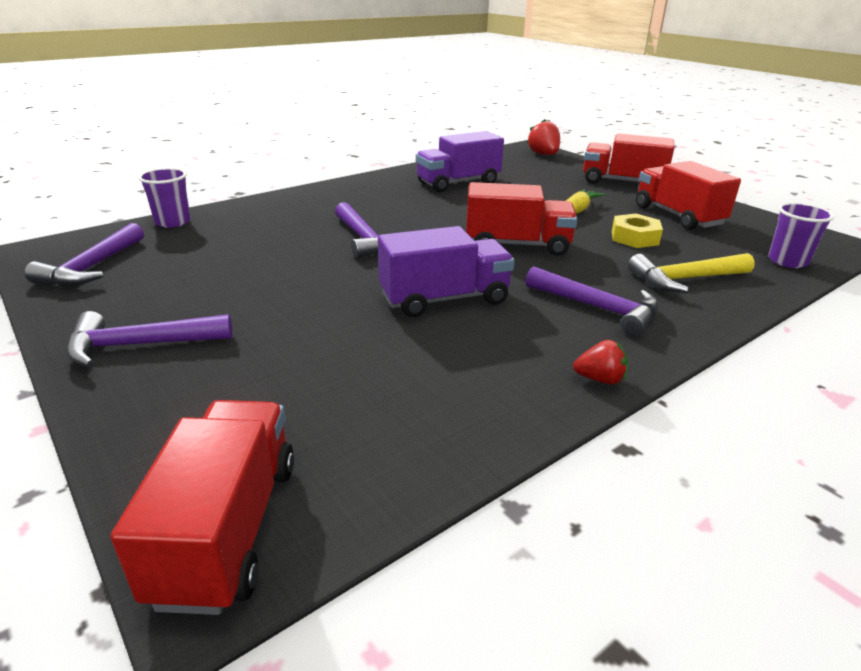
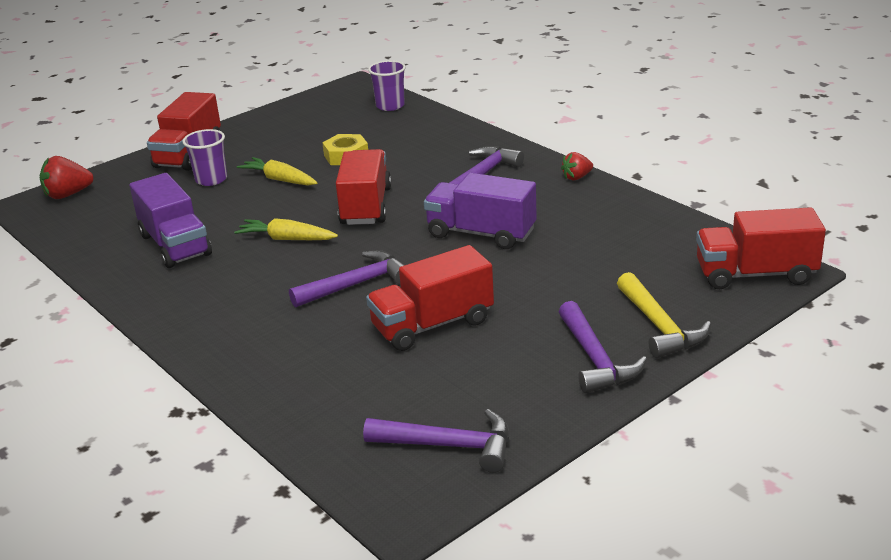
camera: 90 degrees left, 0 degrees up
(173, 222) = (304, 430): purple cup -> purple cup (211, 179)
(444, 299) = (481, 233): purple truck -> purple truck turned 45 degrees counterclockwise
(457, 215) = (287, 239): none -> yellow carrot
(600, 379) = (576, 177): red strawberry -> red strawberry turned 120 degrees counterclockwise
(677, 216) = (293, 135): red truck -> red truck (432, 324)
(685, 279) = (428, 143): yellow hammer -> yellow hammer (659, 326)

